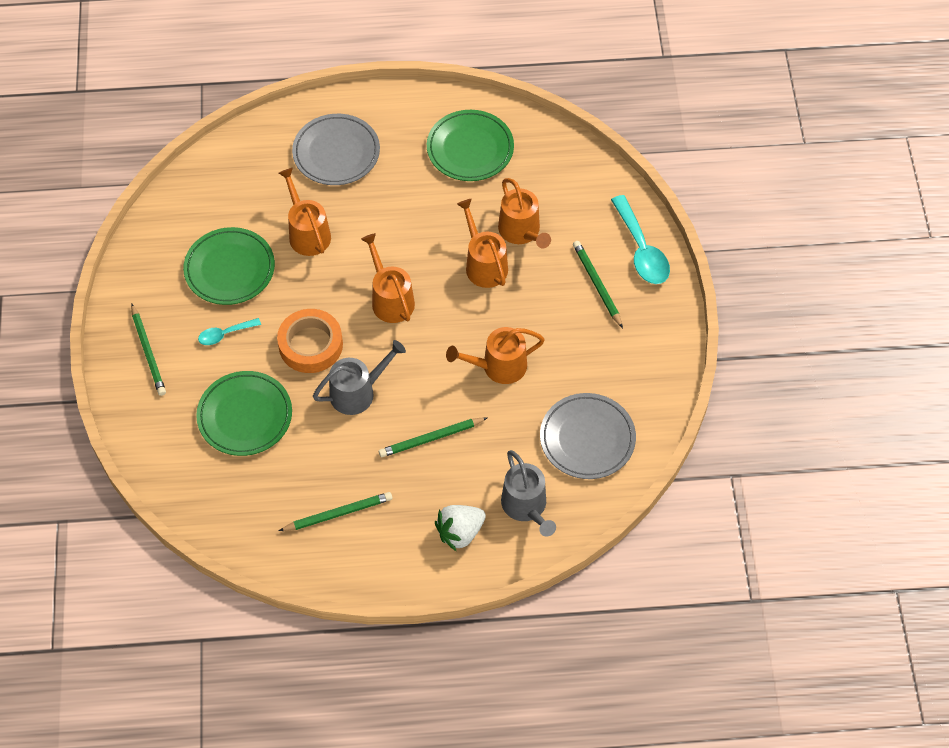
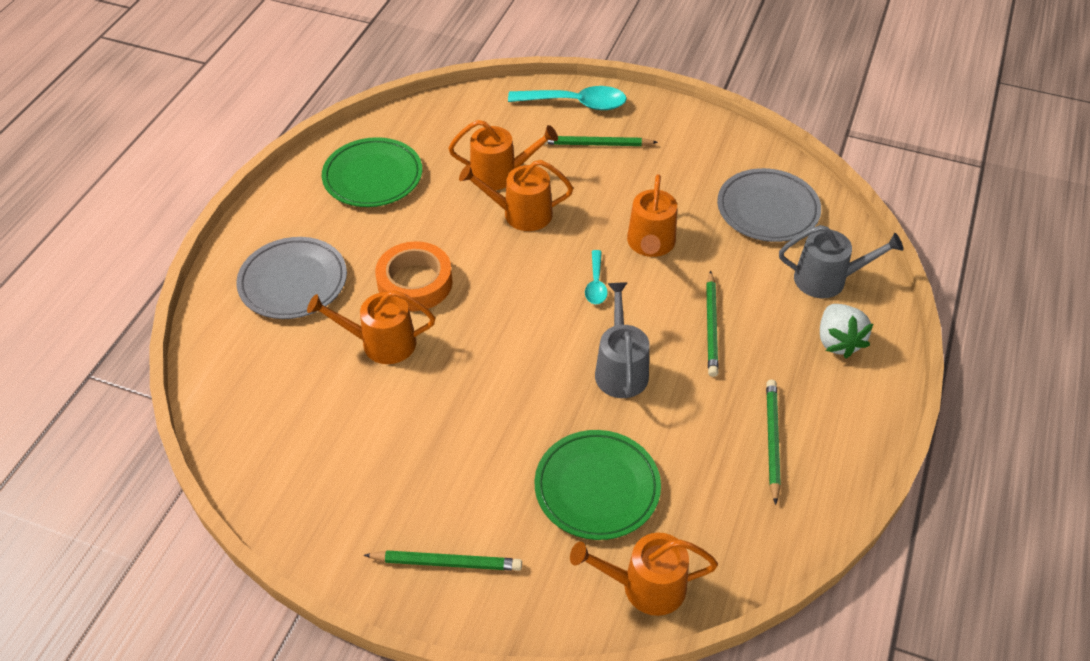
camera: 65 degrees left, 10 degrees down
(225, 334) = (470, 470): turquoise spoon -> turquoise spoon (596, 284)
(230, 269) = (380, 434): green plate -> none
(310, 345) = (534, 390): orange tape -> orange tape (415, 282)
(390, 299) = (517, 301): orange watering can -> orange watering can (645, 586)

